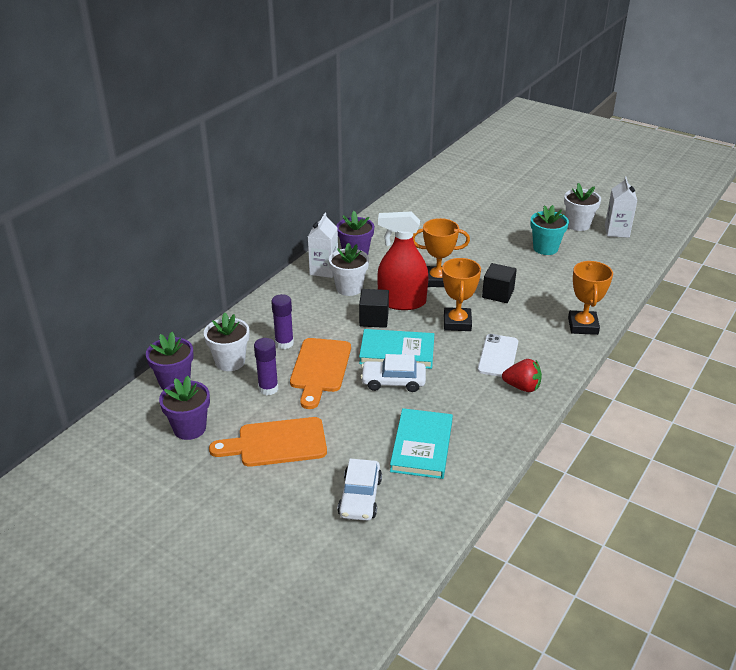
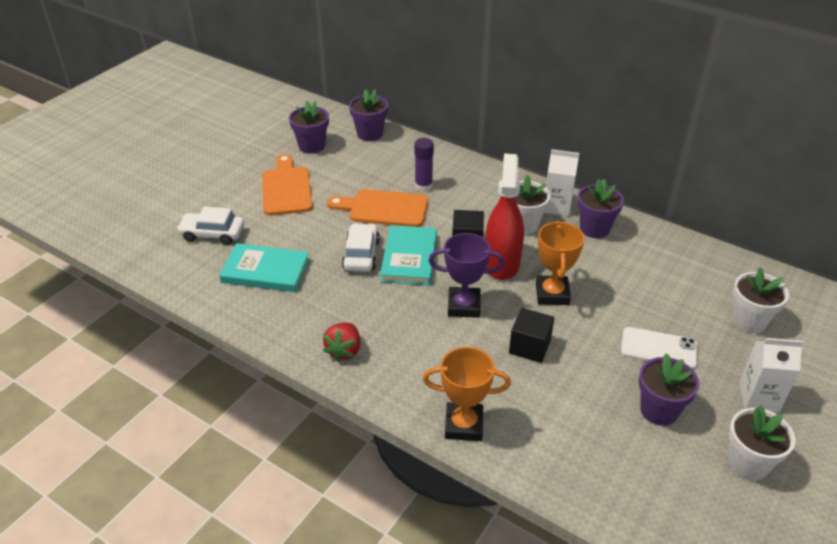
camera: 90 degrees right, 5 degrees up
(230, 362) = (396, 158): white flower pot -> white flower pot (749, 321)
(268, 388) = (357, 181): purple glue stick -> none
(457, 323) = (464, 306): orange trophy -> purple trophy
(498, 356) = (400, 335): white phone -> white phone (658, 348)
(545, 248) = (659, 410): turquoise flower pot -> purple flower pot
(617, 231) = (744, 517): white carton -> white carton (758, 397)

